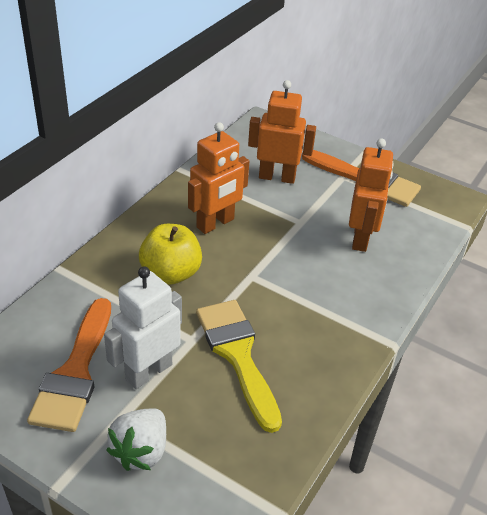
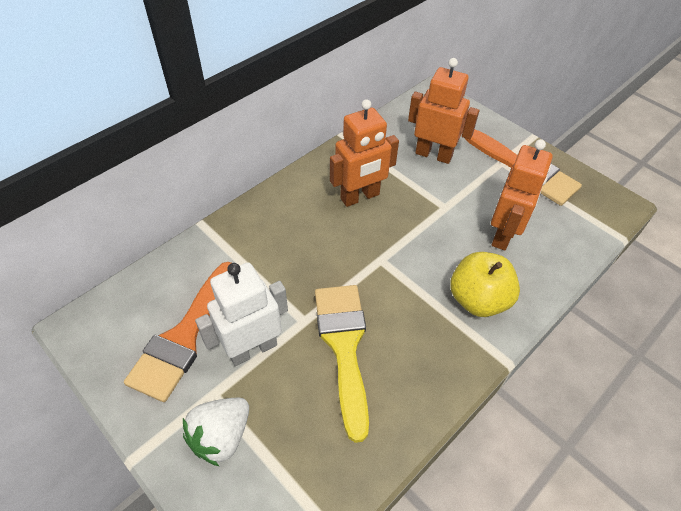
camera: 15 degrees right, 10 degrees up
(171, 273) = (303, 244): yellow apple -> yellow apple (478, 299)

